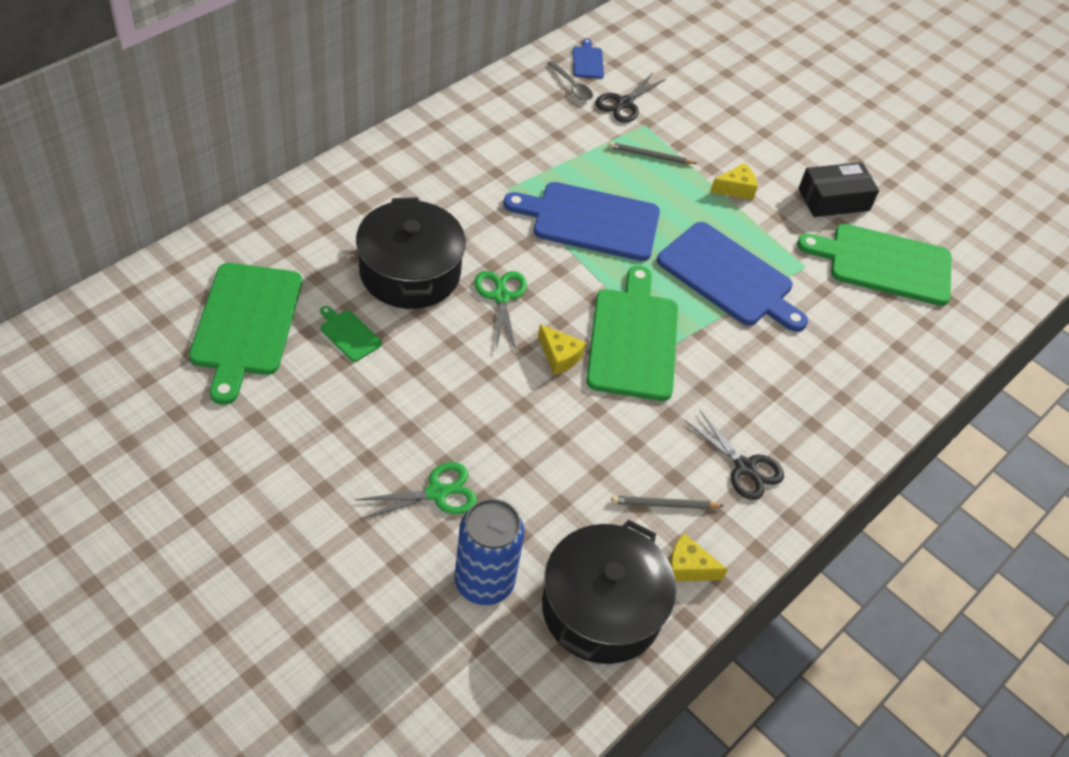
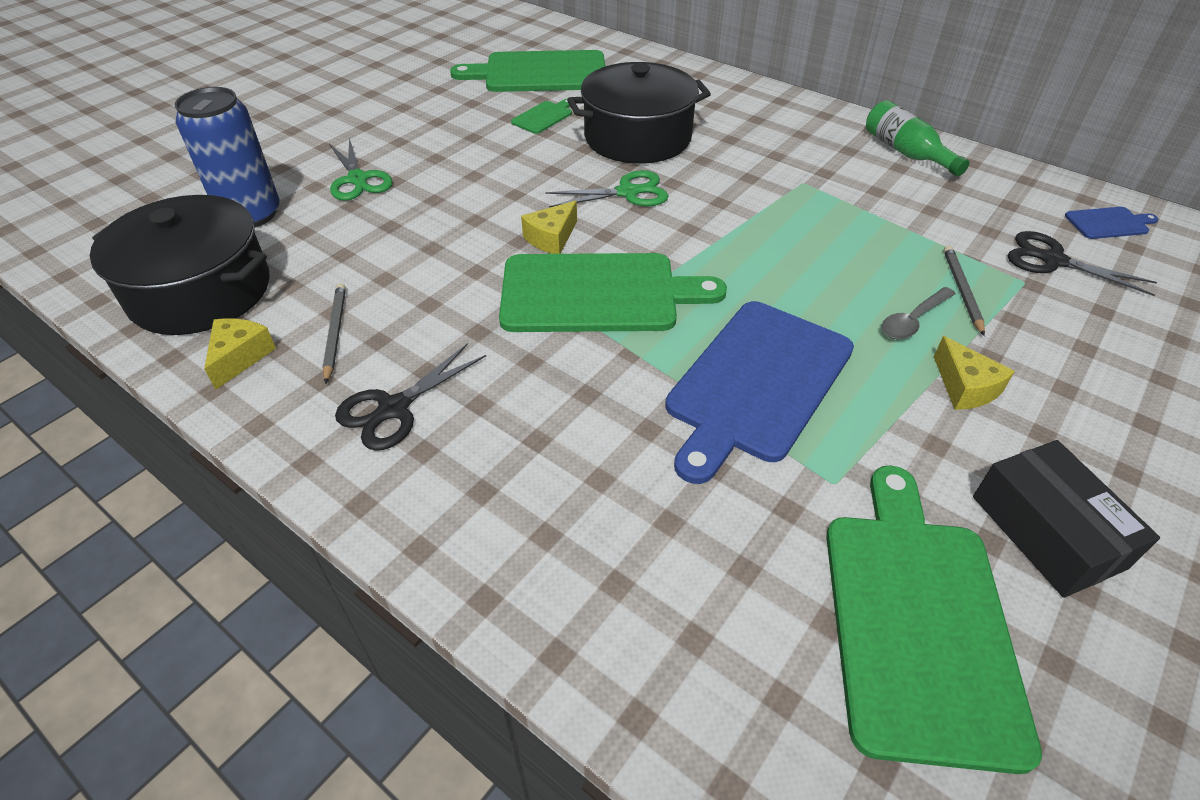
camera: 90 degrees right, 5 degrees down
(477, 118) = (906, 152): none -> green bottle
(572, 86) = (1039, 214): grey spoon -> grey spoon (913, 320)
(590, 221) = (790, 246): blue cutting board -> none

